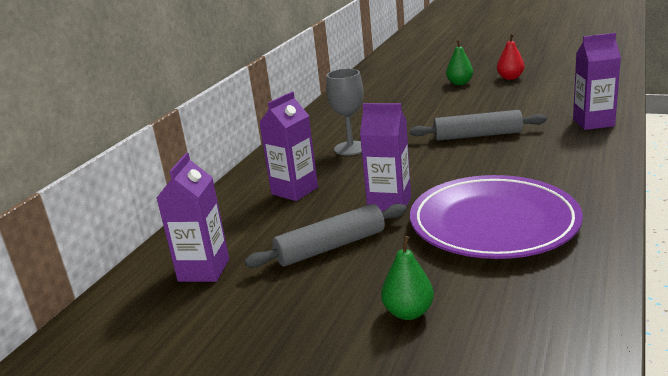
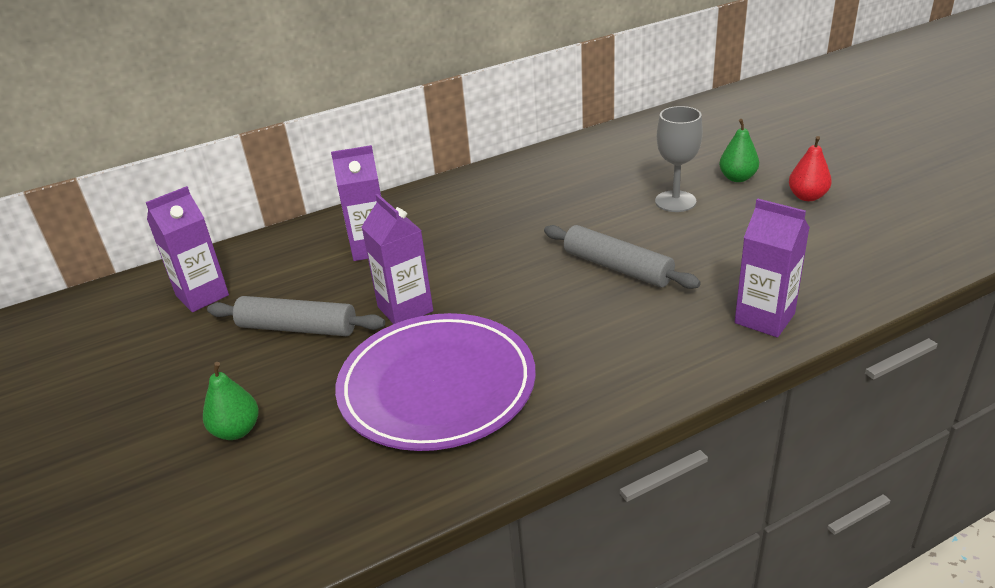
camera: 40 degrees right, 10 degrees up
(350, 148) = (488, 220): grey goblet -> grey goblet (675, 201)

